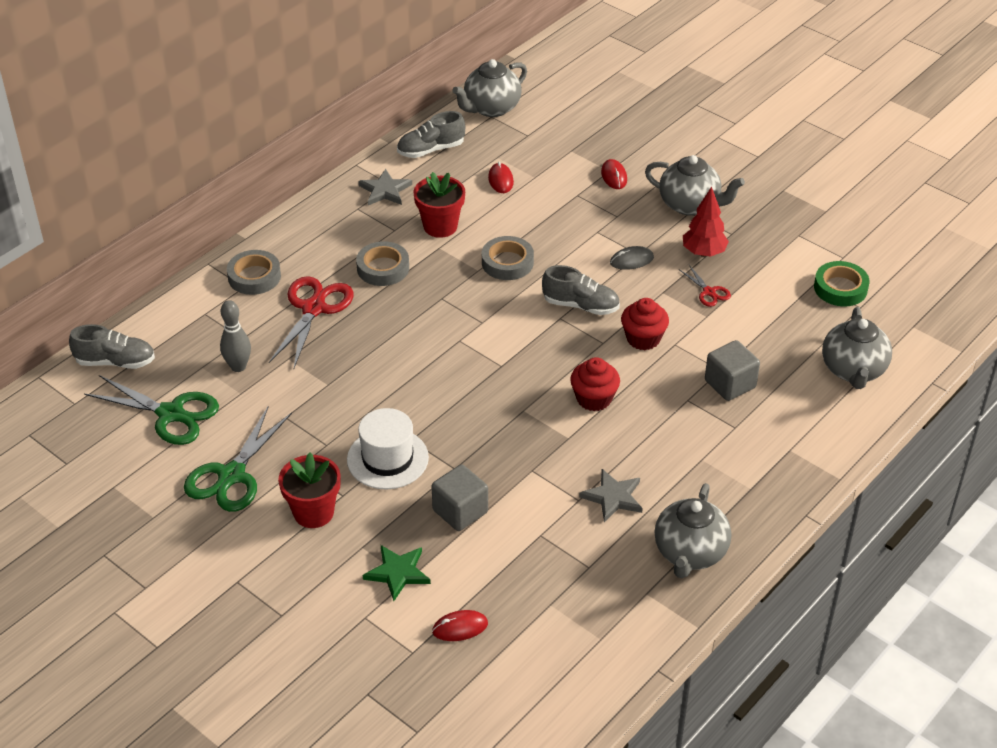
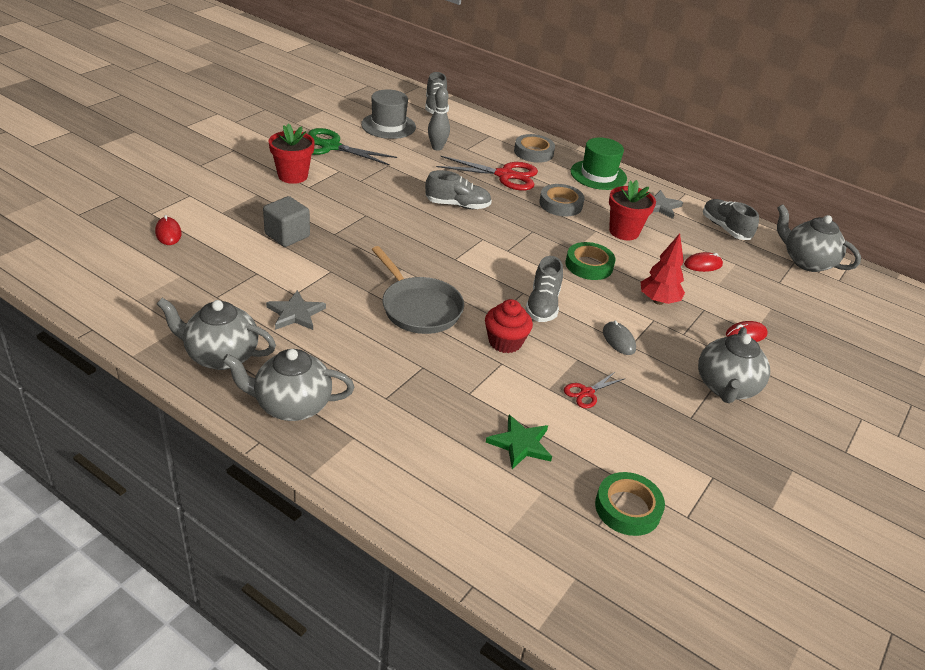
camera: 80 degrees right, 5 degrees down
(170, 414) = (388, 126): green scissors -> grey hat
(314, 227) = (598, 175): none -> green hat
(386, 356) = (457, 205): none -> grey shoe
(387, 458) = (345, 205): white hat -> none
(398, 572) = (229, 208): green star -> green star (520, 444)
(507, 262) = (589, 265): grey tape -> green tape
(594, 399) = (419, 308): red cupcake -> grey pan
(703, 253) = (649, 393): red tree -> red tree (658, 301)
(730, 384) = (448, 399): grey cube -> none
(853, 371) = (483, 505): grey teapot -> grey teapot (291, 405)

